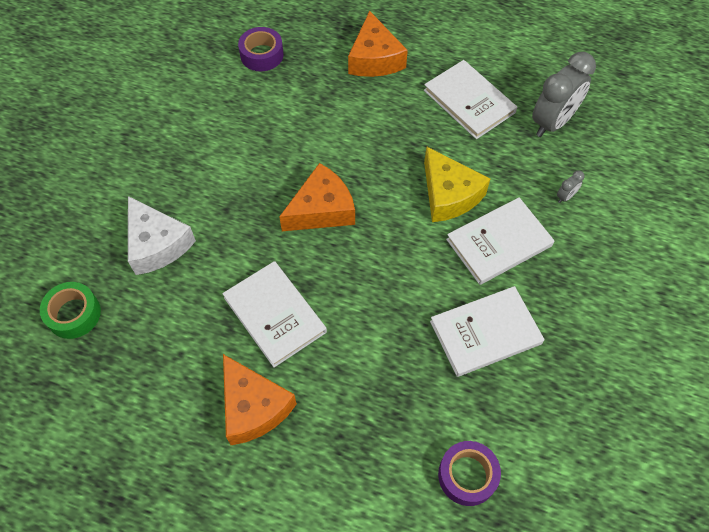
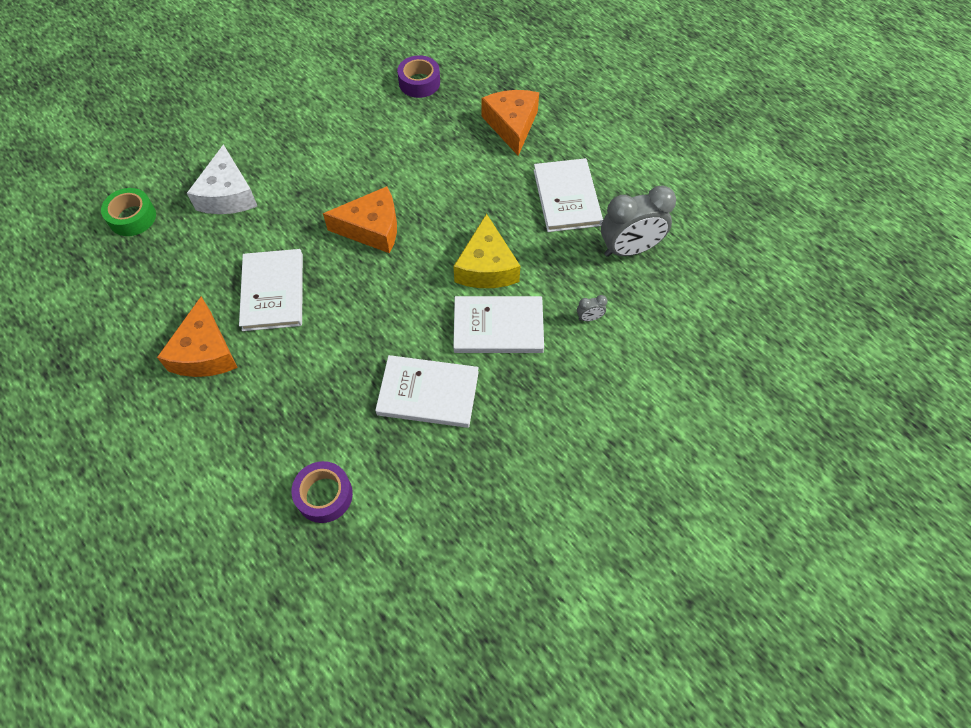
camera: 30 degrees right, 0 degrees up
(374, 58) = (512, 125): orange cheese -> orange cheese turned 150 degrees clockwise

